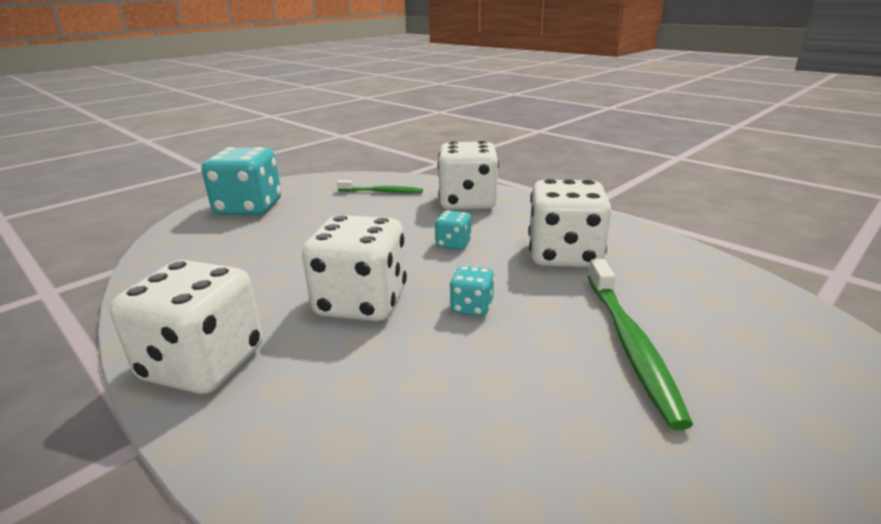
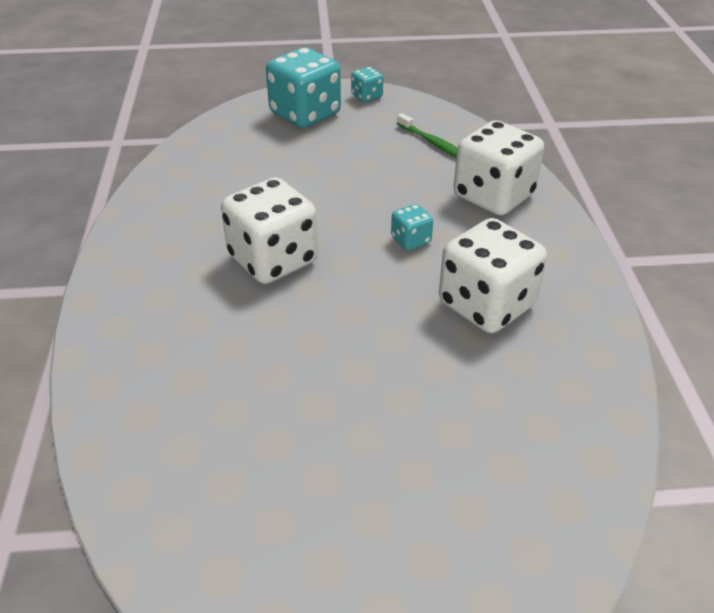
camera: 40 degrees right, 15 degrees up
(204, 364) = (138, 254): white dice -> none
(472, 307) = (339, 309): turquoise dice -> turquoise dice (367, 96)
(630, 344) = (403, 411): green toothbrush -> none

